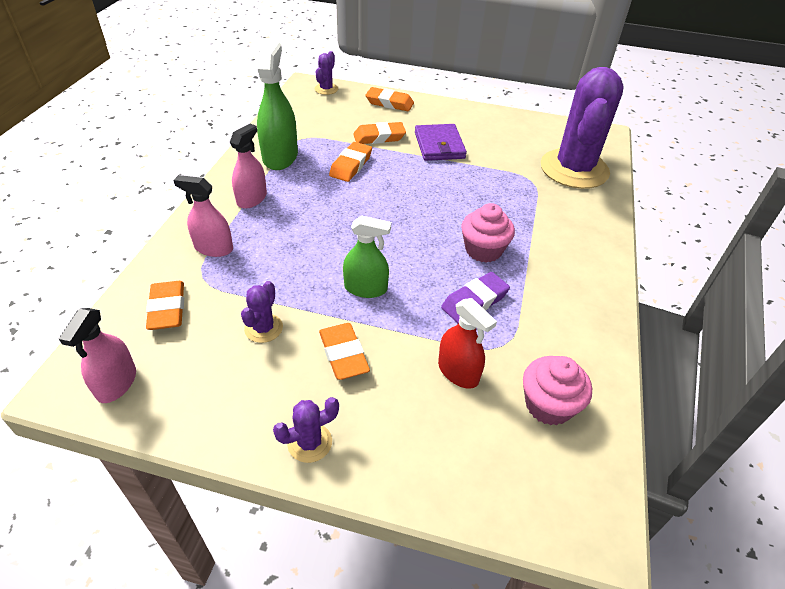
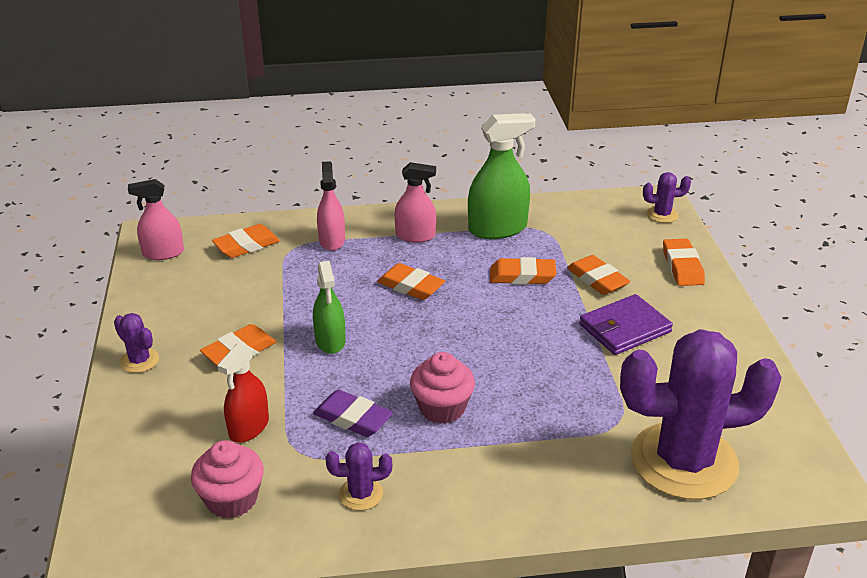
camera: 70 degrees right, 10 degrees down
(263, 328) = (249, 299): purple cactus -> purple cactus (361, 494)
(322, 222) = (410, 286): none -> orange eraser

